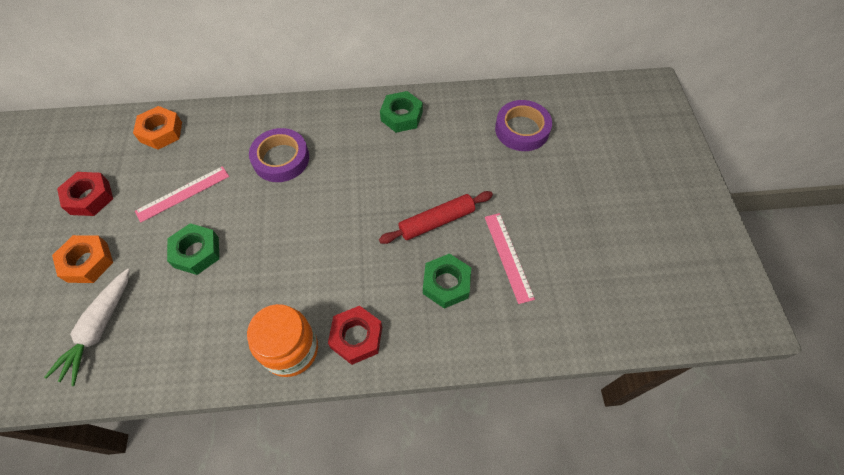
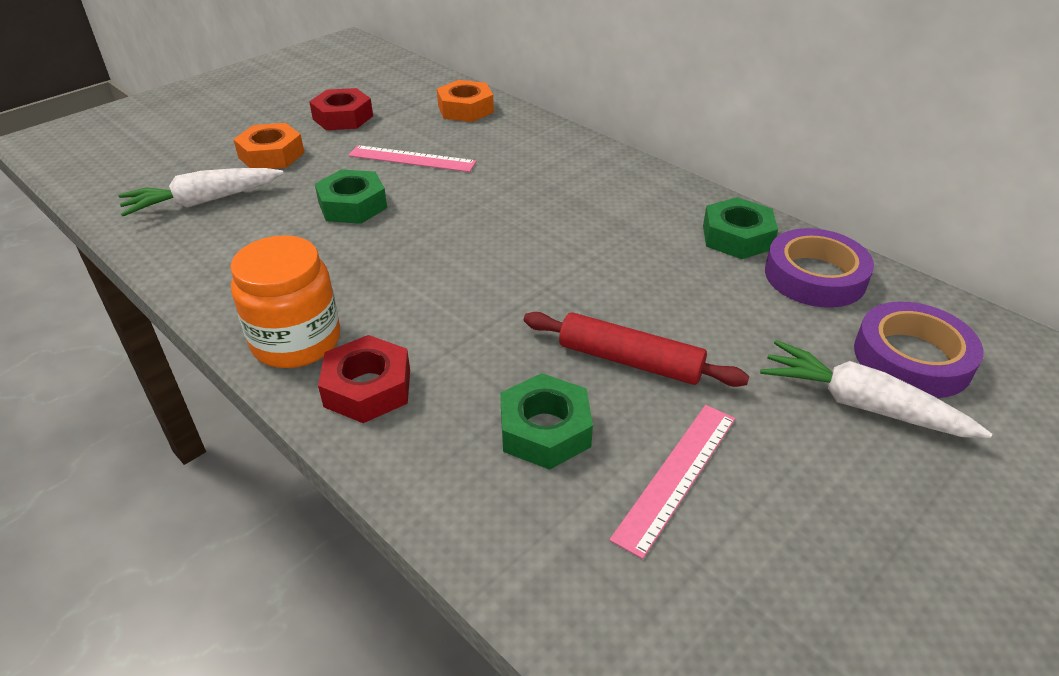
camera: 50 degrees right, 20 degrees down
(281, 159) = (539, 189): purple tape -> purple tape (815, 276)
(528, 167) = (861, 405): none -> white carrot

